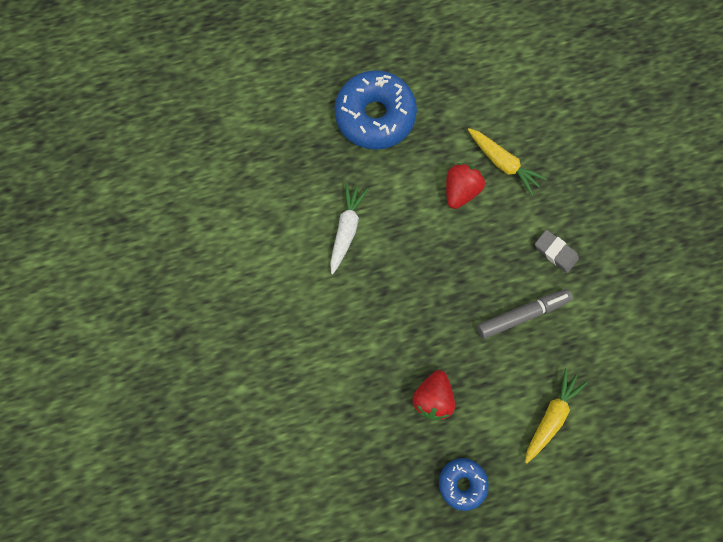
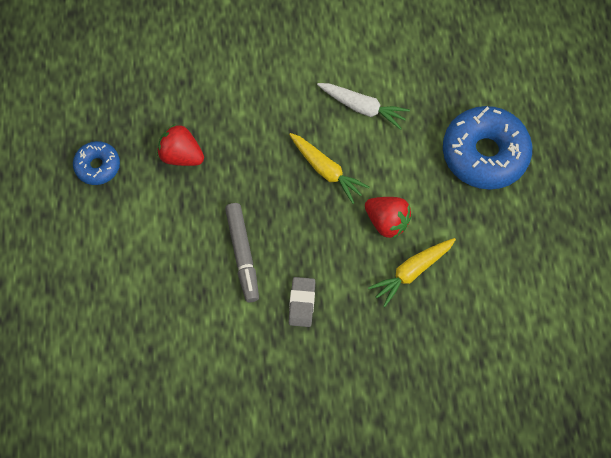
camera: 100 degrees right, 10 degrees down
(550, 415) = (137, 258): yellow carrot -> yellow carrot (326, 171)
(555, 252) = (302, 303): grey eraser -> grey eraser turned 45 degrees counterclockwise

